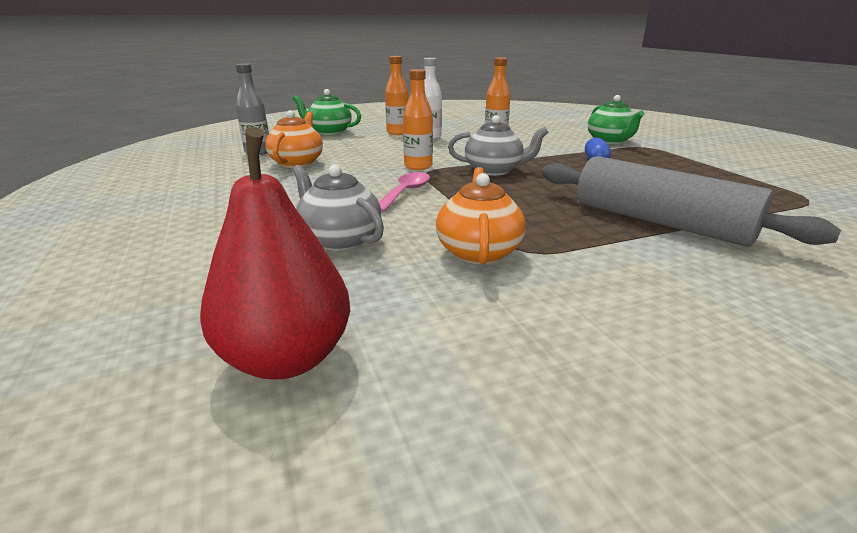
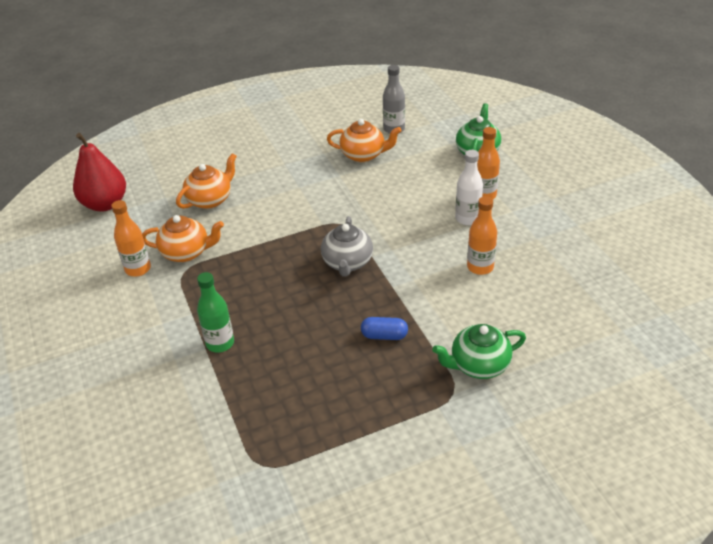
camera: 90 degrees right, 15 degrees up
(339, 240) = (210, 200): grey teapot -> orange teapot
(405, 193) = (289, 217): pink spoon -> none
(418, 166) = (357, 218): orange bottle -> orange bottle (138, 269)
(660, 222) = (220, 343): grey rolling pin -> green bottle

